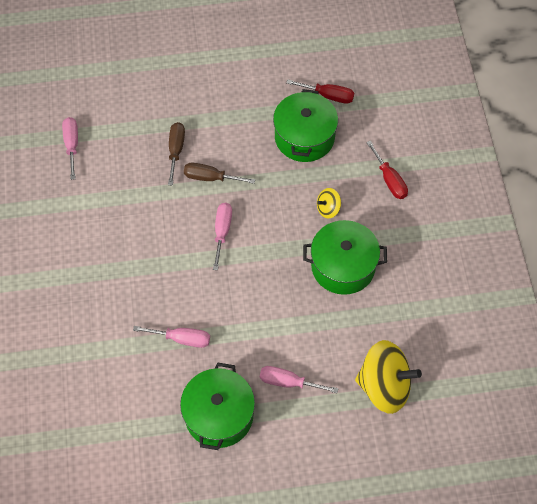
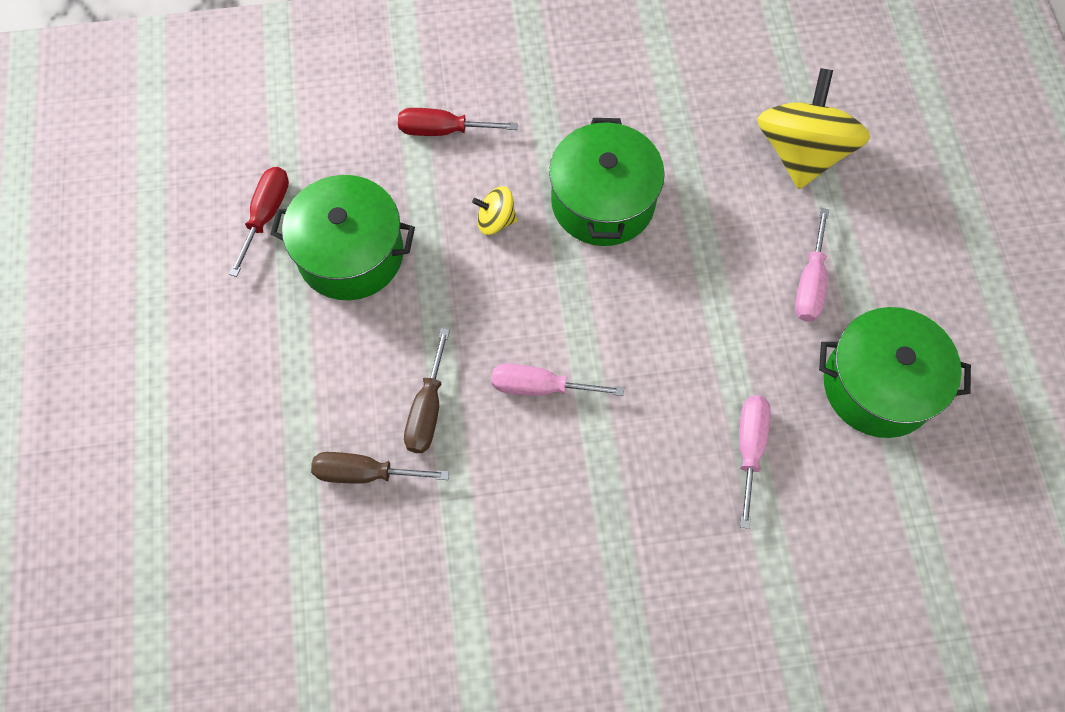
camera: 90 degrees left, 5 degrees up
(72, 145) = (338, 682): pink screwdriver -> none
(328, 209) = (495, 220): yellow spinning top -> yellow spinning top turned 120 degrees clockwise
(389, 180) = (443, 130): red screwdriver -> red screwdriver turned 150 degrees counterclockwise

